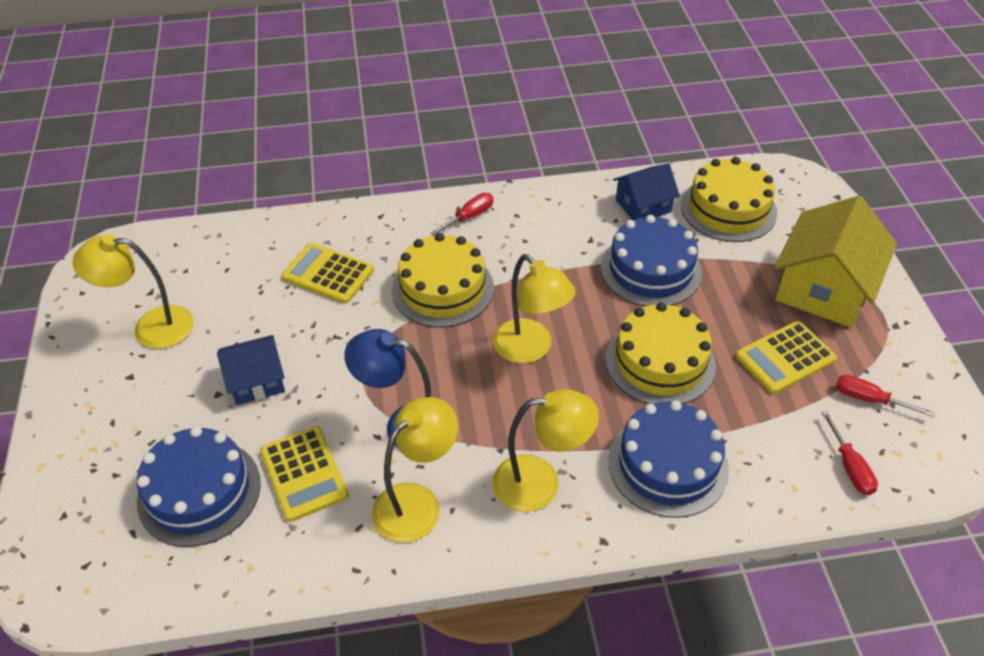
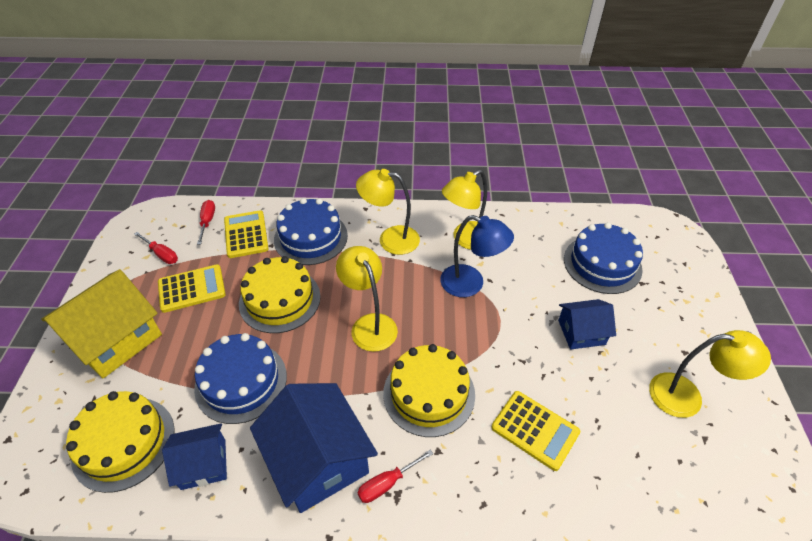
camera: 170 degrees left, 0 degrees up
(304, 474) = (537, 264): yellow calculator -> yellow calculator (246, 234)
(539, 223) = (318, 459): none -> blue house

